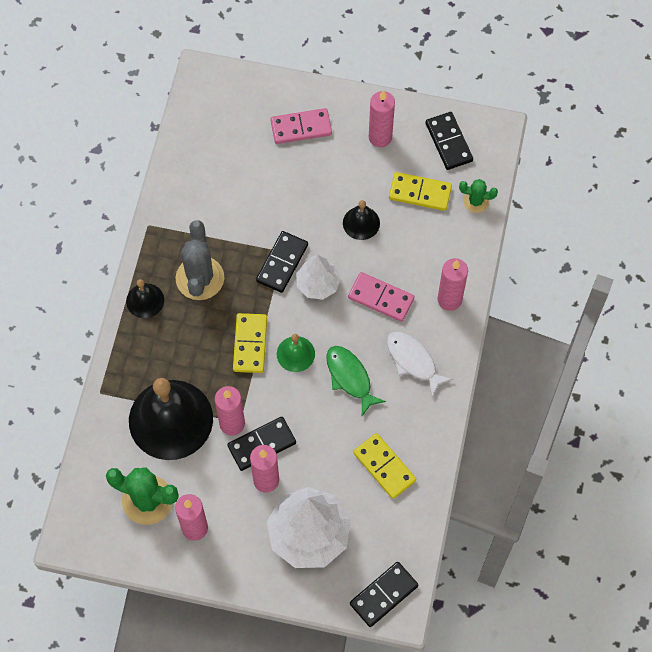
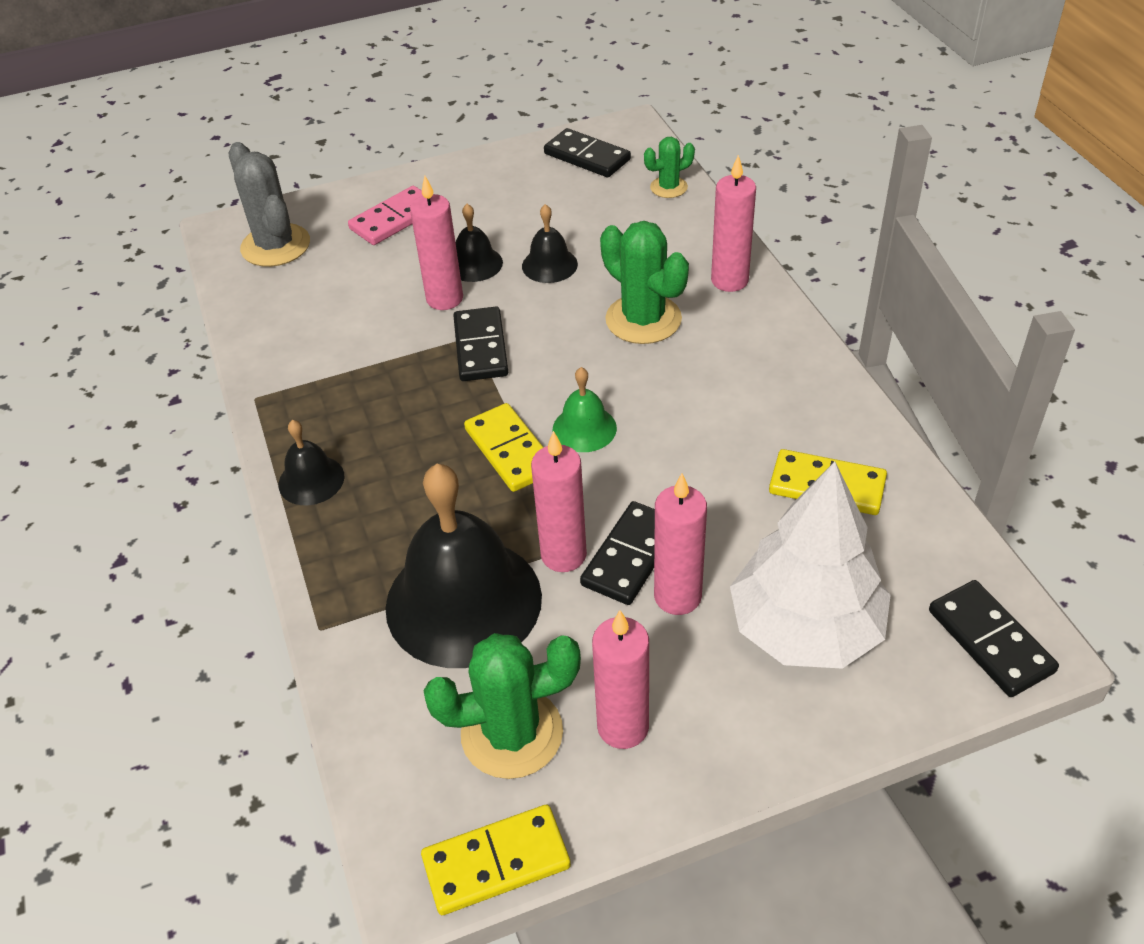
camera: 30 degrees left, 20 degrees down
(200, 278) = (376, 417): grey cactus -> grey cactus (275, 246)
(318, 284) = (548, 345): white tree -> none
(321, 195) = (475, 264): none -> black bell
(350, 378) = (683, 416): green fish -> none
(380, 137) = (501, 186): pink candle -> pink candle (444, 299)
(381, 298) = (643, 319): pink domino -> green cactus
(383, 595) = (990, 641): black domino -> black domino turned 45 degrees counterclockwise
(413, 361) = (747, 358): white fish -> none
(420, 193) = (596, 209): yellow domino -> yellow domino (496, 862)

